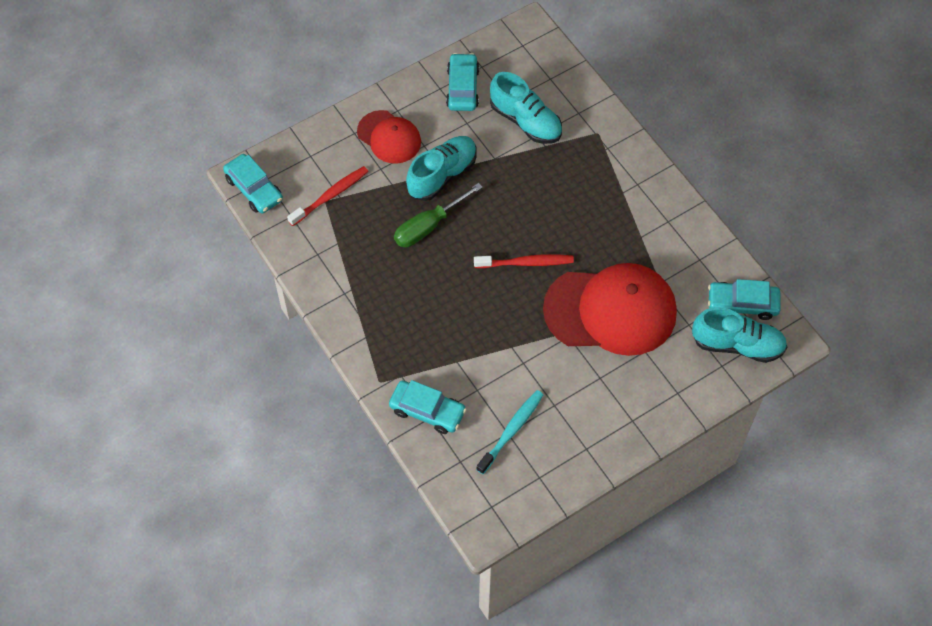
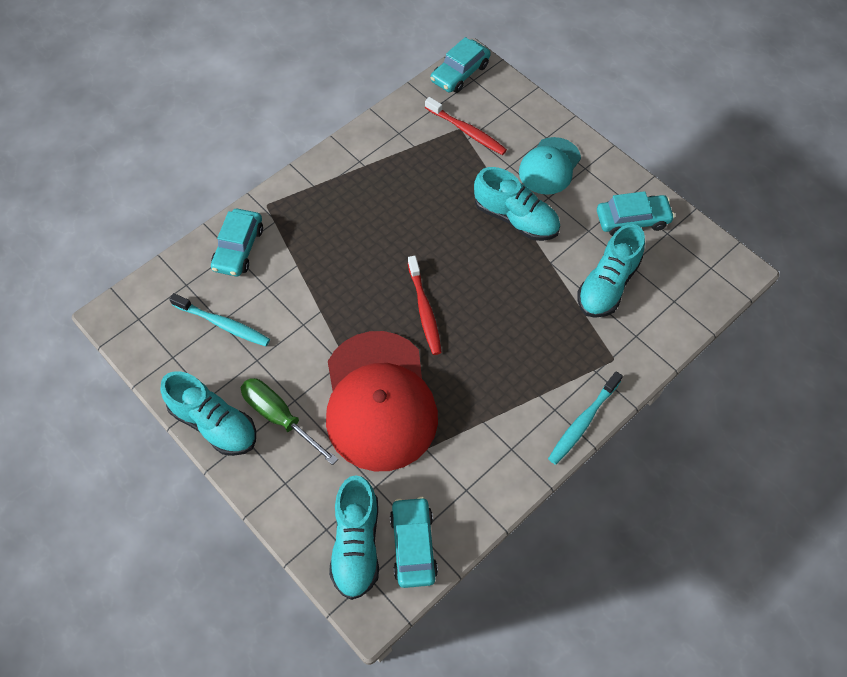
camera: 80 degrees right, 0 degrees up
(389, 137) = (549, 166): red cap -> turquoise cap
(428, 226) = (450, 216): green screwdriver -> green screwdriver (280, 417)
(614, 445) = (214, 424): none -> turquoise shoe
(651, 167) = (583, 422): none -> turquoise toothbrush

